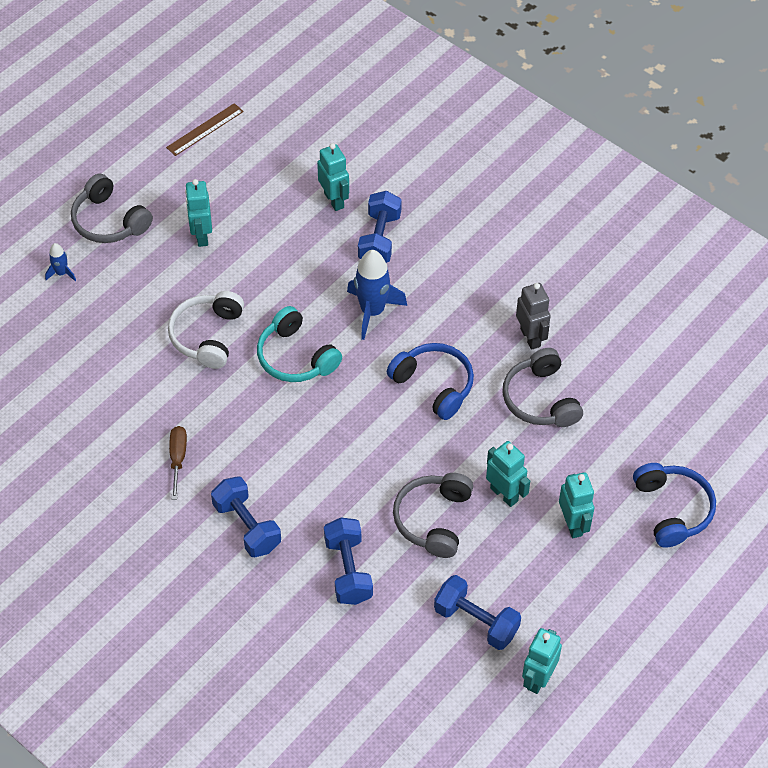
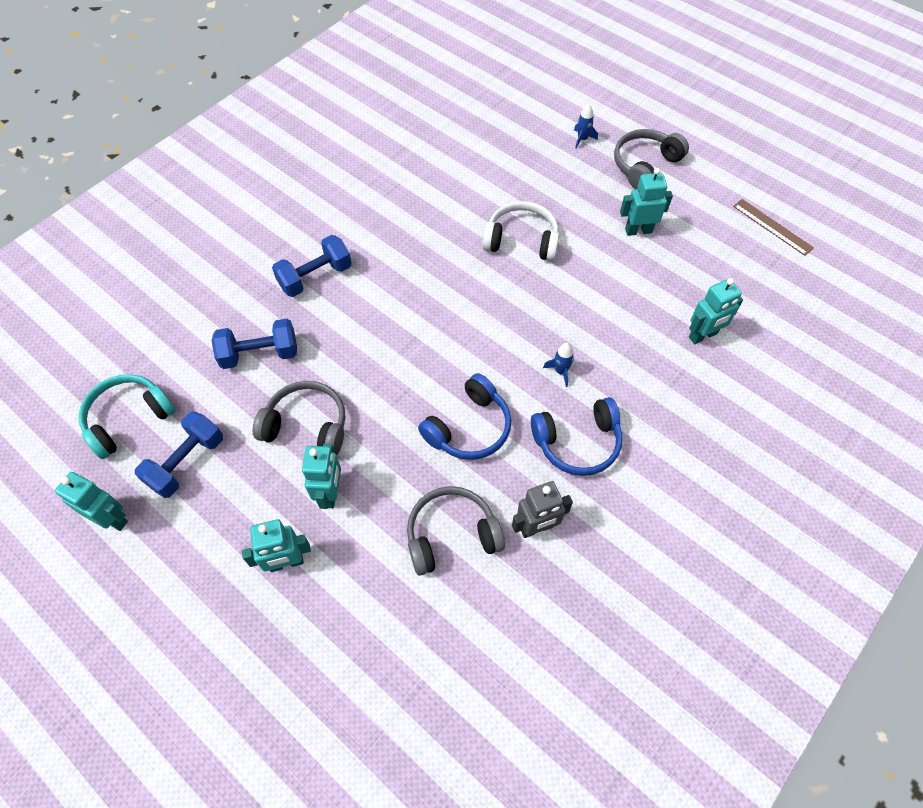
camera: 90 degrees right, 5 degrees up
(178, 459) = (388, 226): brown screwdriver -> none
(295, 357) = (500, 308): turquoise headphones -> turquoise headphones (128, 419)
(372, 311) = (560, 371): blue rocket -> blue rocket, size x0.49
(379, 239) = (657, 377): blue dumbbell -> none
(504, 494) = (330, 493): turquoise robot -> turquoise robot turned 45 degrees counterclockwise
(672, 509) = (294, 681): blue headphones -> blue headphones (578, 443)

